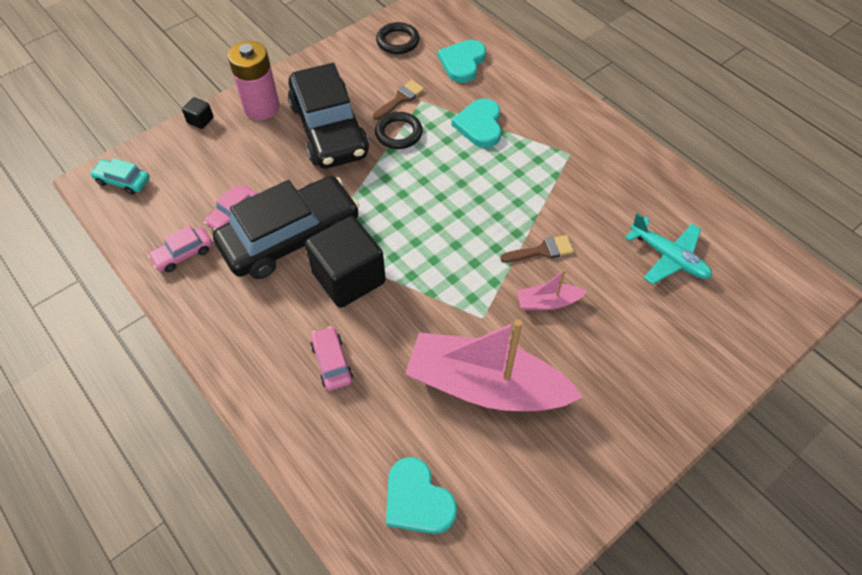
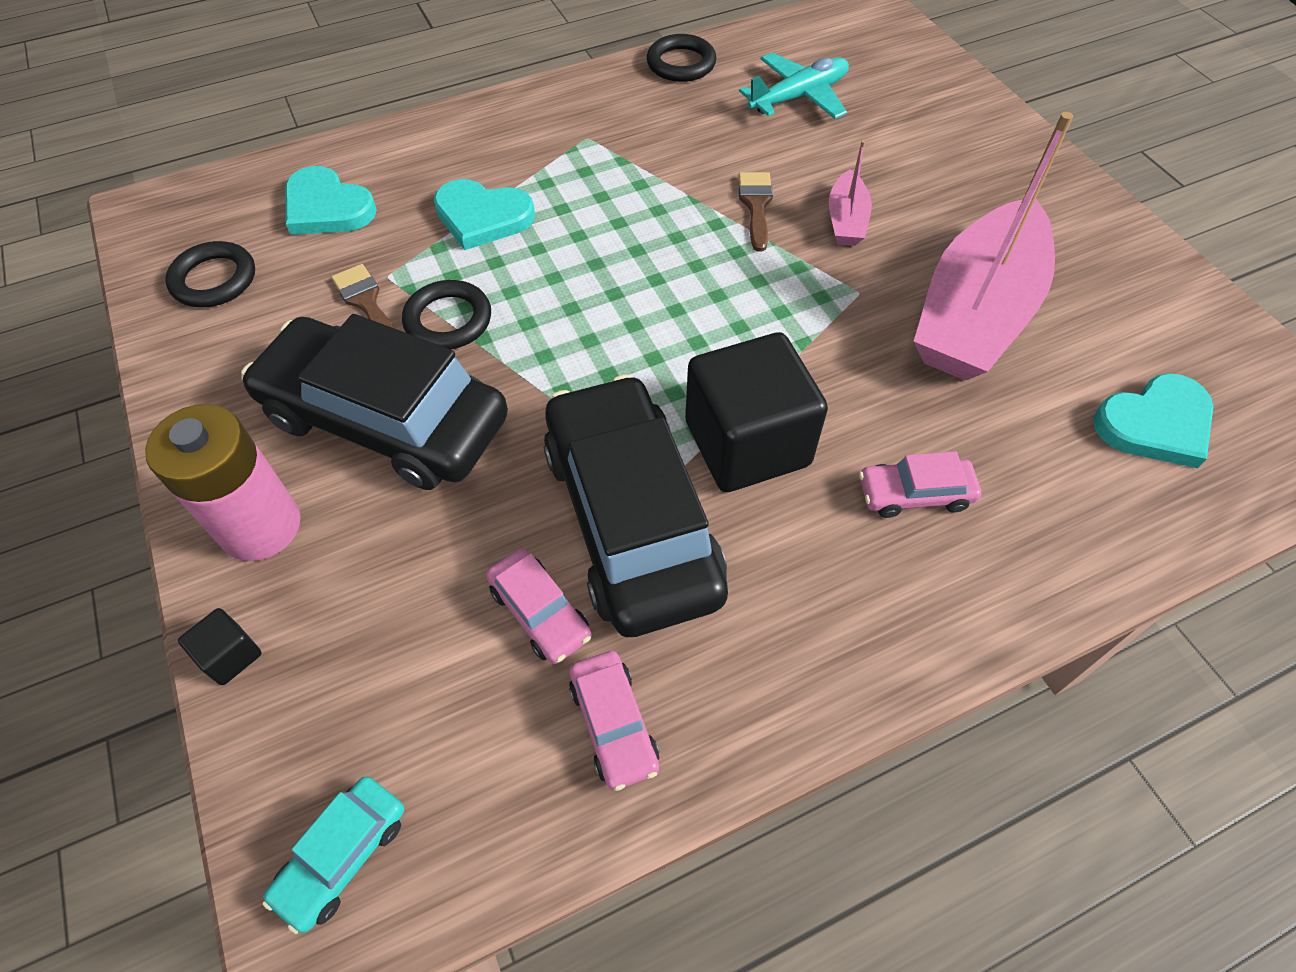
camera: 75 degrees left, 0 degrees up
(329, 129) = (385, 419): black car -> black car turned 150 degrees counterclockwise
(671, 184) = (681, 64): none -> black ring

